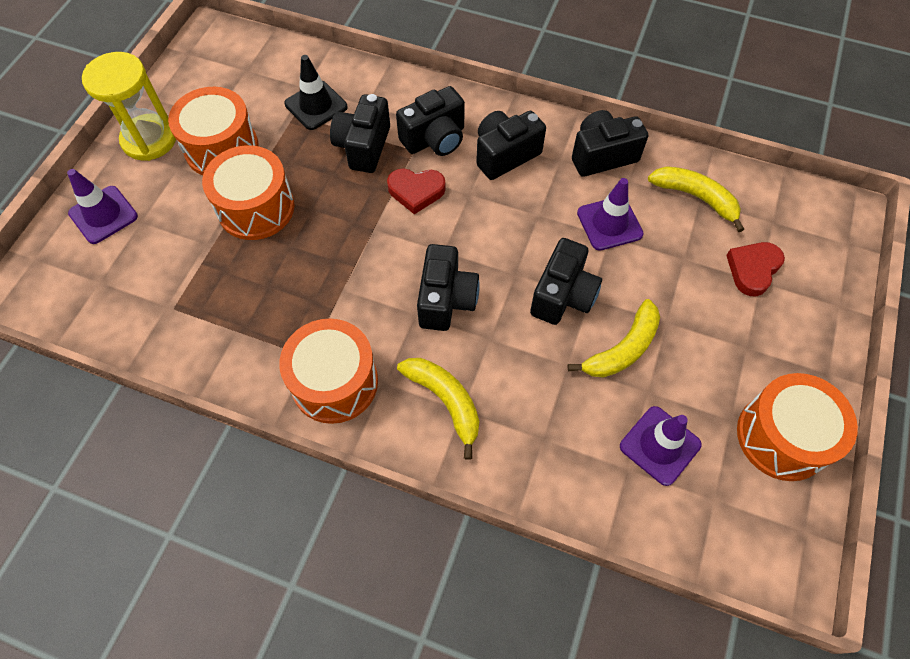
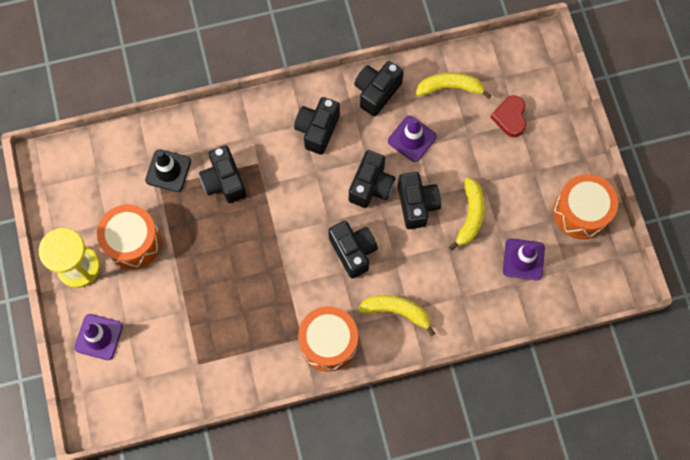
camera: 35 degrees left, 10 degrees up
(256, 208) = (192, 268): orange drum -> none
(416, 191) = (282, 192): red heart -> none
(435, 139) = (265, 146): black camera -> black camera (371, 186)

